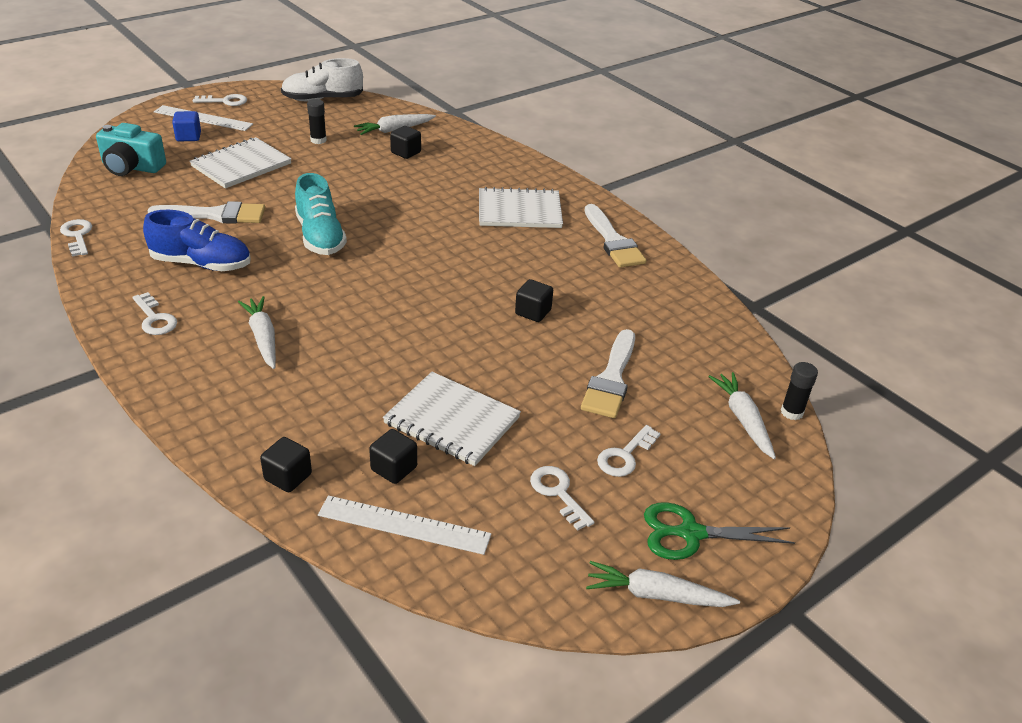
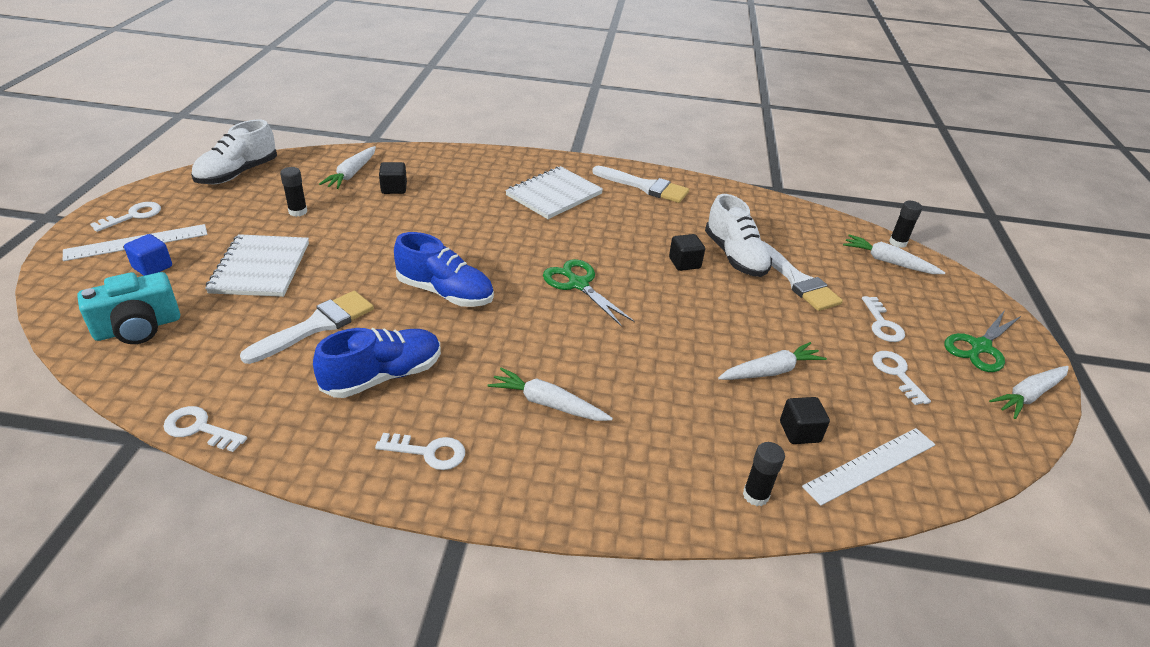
camera: 45 degrees left, 0 degrees up
(288, 477) = (755, 495): black cube -> black glue stick
(320, 237) = (445, 293): turquoise shoe -> blue shoe
(419, 280) = (578, 284): none -> green scissors
(452, 420) = (770, 371): white notebook -> white carrot
(558, 493) = (896, 374): white key -> white key turned 60 degrees clockwise
(589, 332) = (735, 256): none -> white shoe

